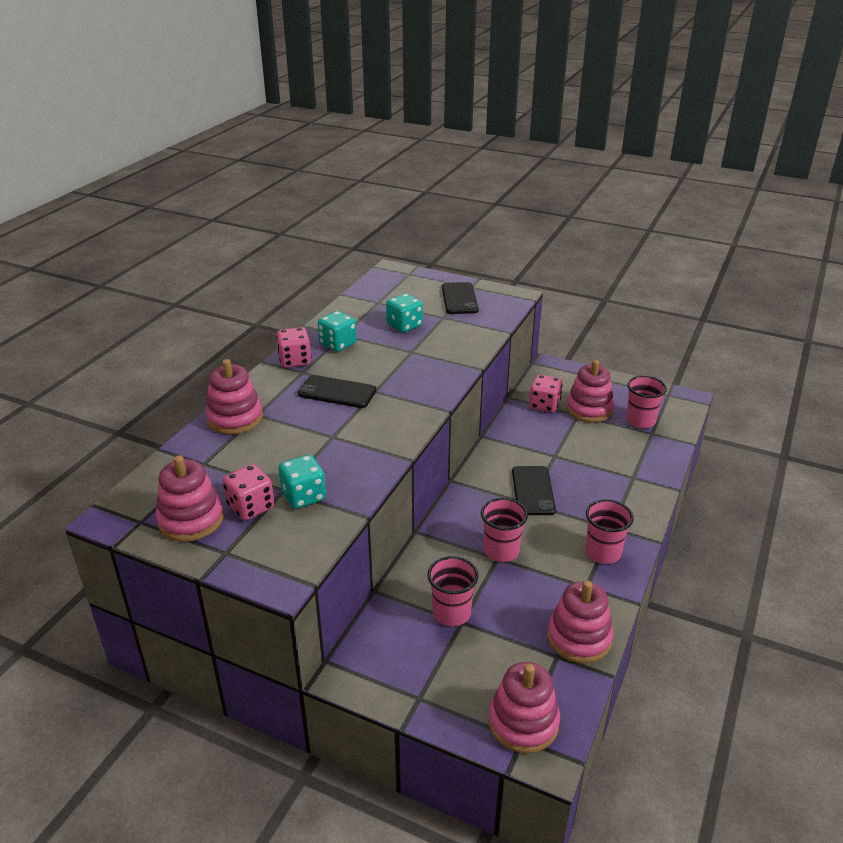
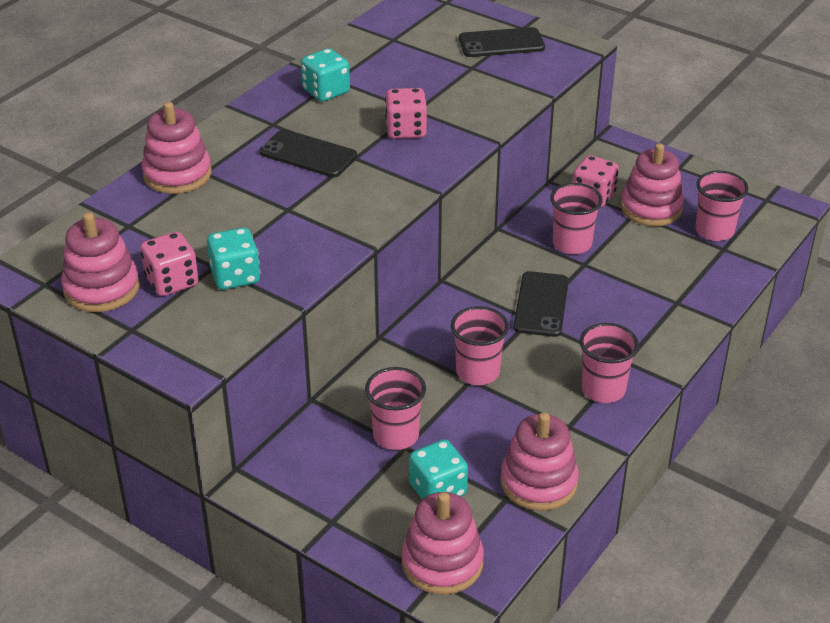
camera: 10 degrees right, 5 degrees up
(295, 360) = (267, 108): pink dice -> pink dice (406, 130)
(404, 325) = (418, 74): turquoise dice -> turquoise dice (438, 490)
(459, 299) = (501, 43): black phone -> black phone turned 75 degrees clockwise
(540, 442) = (572, 244): none -> pink cup

